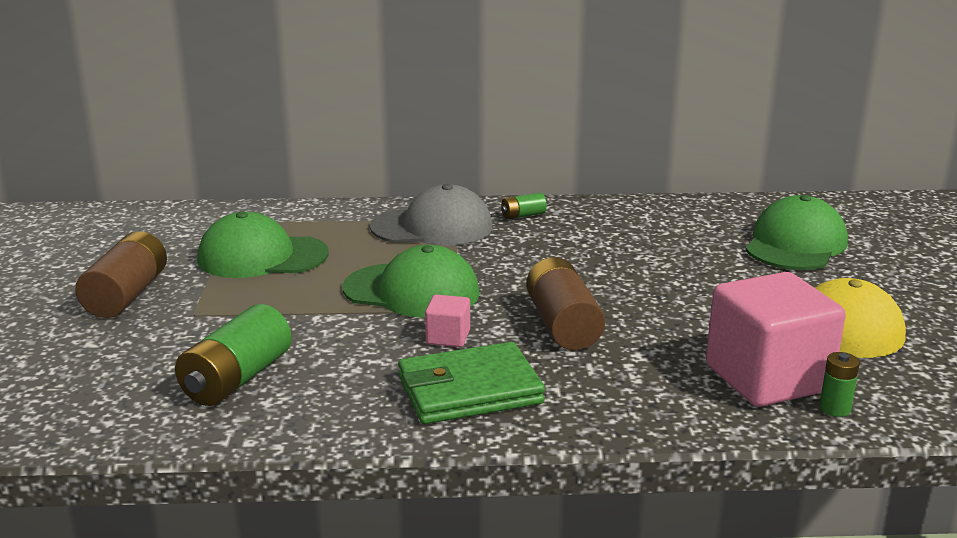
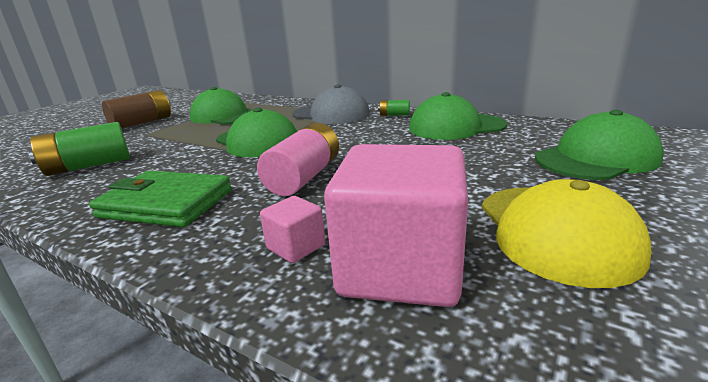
camera: 35 degrees right, 0 degrees up
(448, 337) = (223, 169): pink cube -> pink cube (296, 247)
(563, 325) = (304, 177): brown battery -> pink battery
(624, 224) = (456, 127): none -> green cap
(835, 408) = (431, 335): green battery -> none

